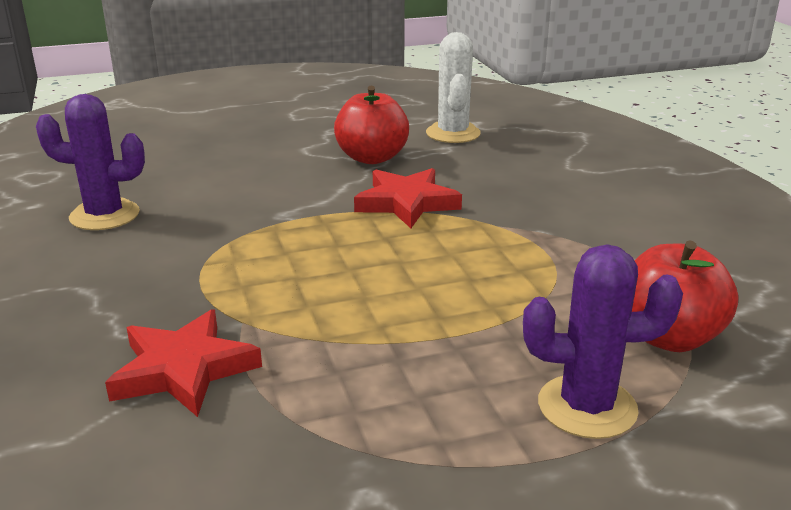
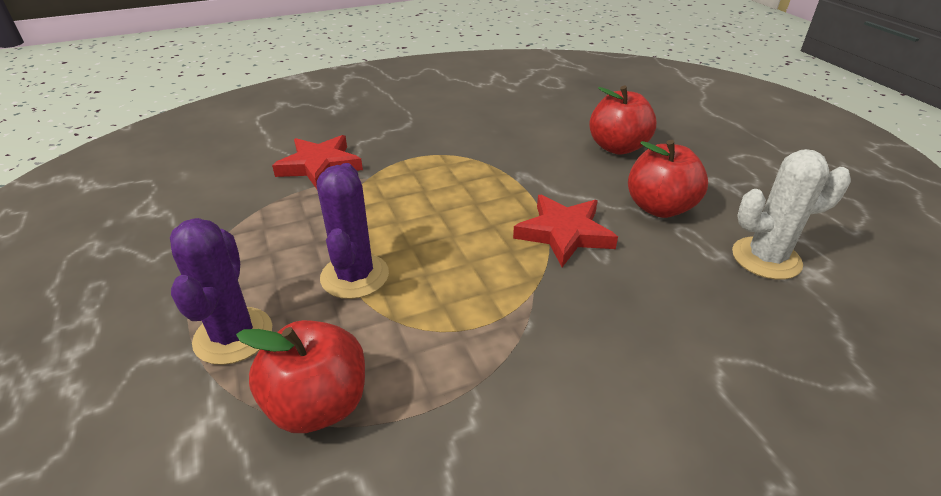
camera: 85 degrees right, 10 degrees up
(104, 215) = (502, 112): purple cactus -> purple cactus (354, 276)
(247, 160) = (617, 147): none -> red apple

